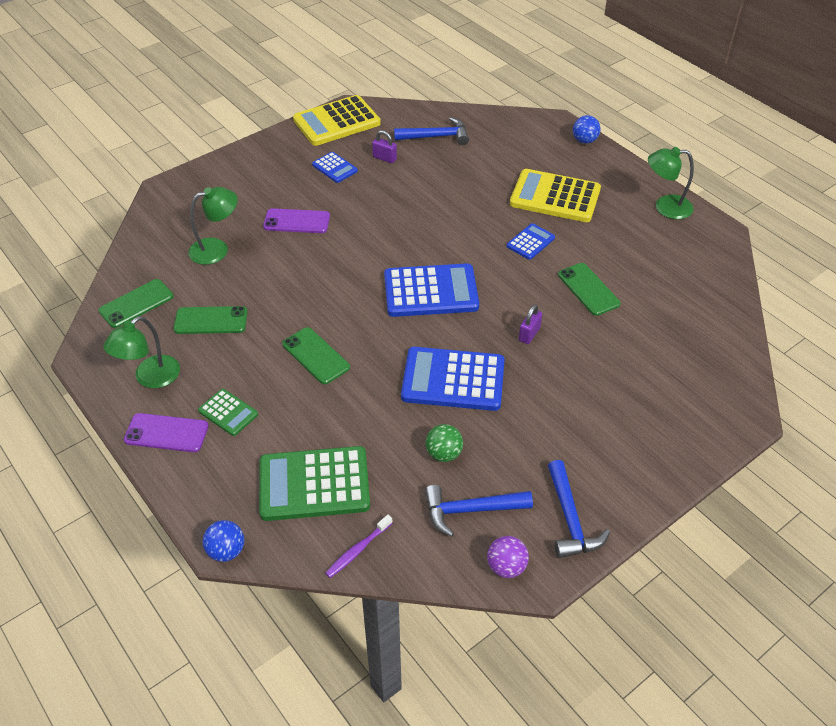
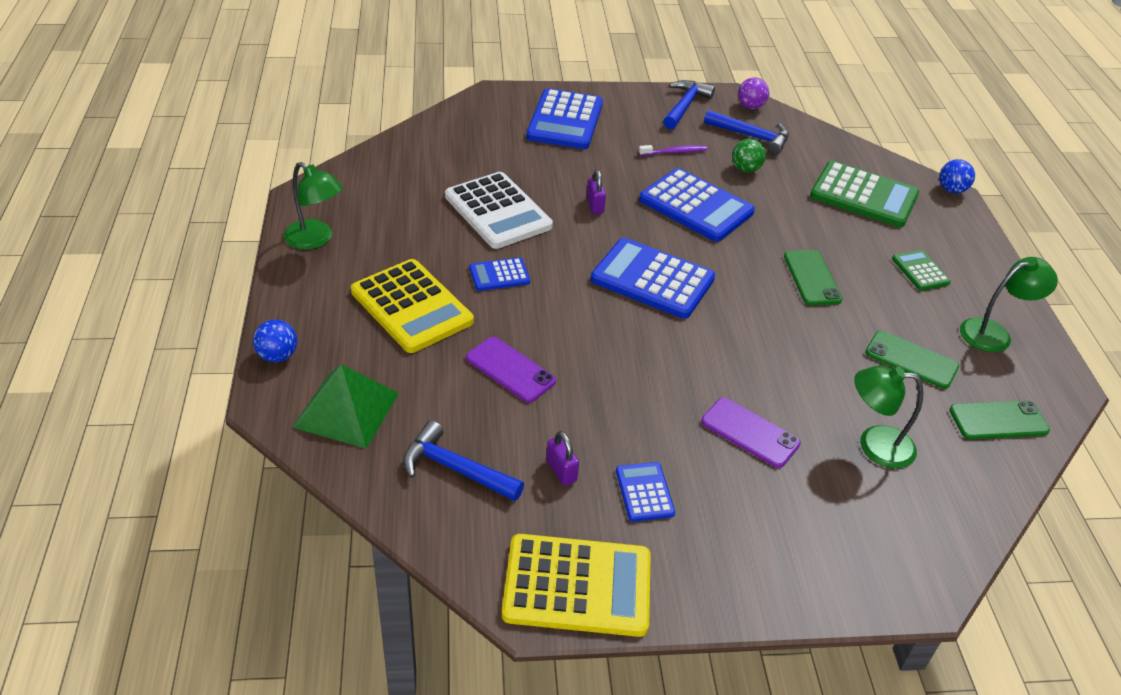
camera: 150 degrees left, 5 degrees down
(166, 433) = (985, 281): purple phone -> purple phone (510, 370)
(358, 550) = (849, 152): purple toothbrush -> purple toothbrush (674, 152)
(517, 135) = (346, 410): none -> green pyramid
(529, 334) = (594, 205): purple padlock -> purple padlock turned 75 degrees counterclockwise
(588, 289) = (498, 211): green phone -> white calculator
(650, 419) = (565, 120): none -> blue calculator

